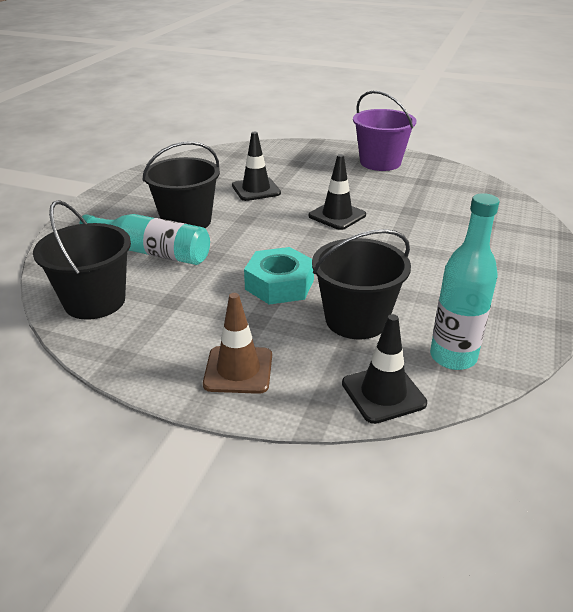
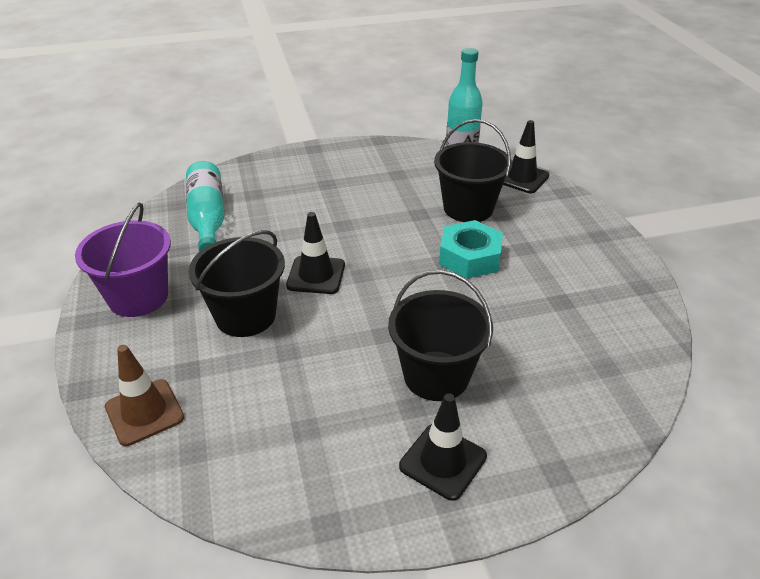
camera: 125 degrees left, 5 degrees up
(95, 301) = (621, 344): black bucket -> black bucket (245, 316)
(152, 252) = (517, 361): turquoise bottle -> turquoise bottle (208, 218)
(238, 370) = (577, 231): brown traffic cone -> brown traffic cone (144, 412)
(256, 189) = (304, 364): black traffic cone -> black traffic cone (443, 461)

